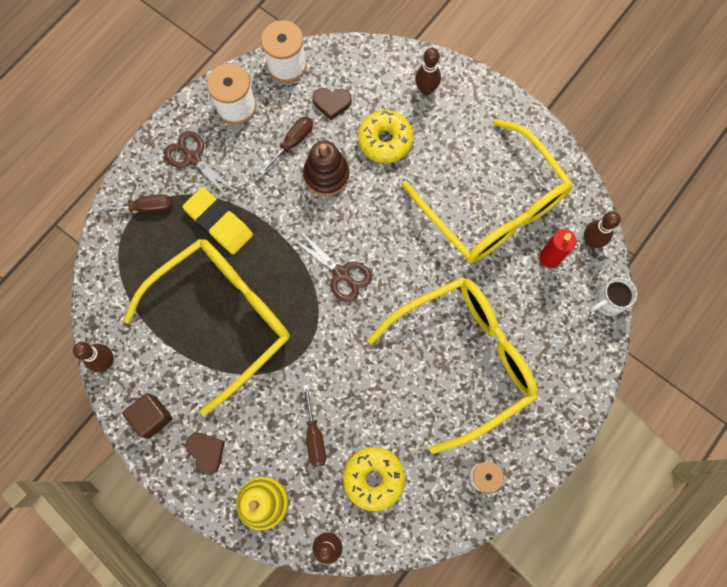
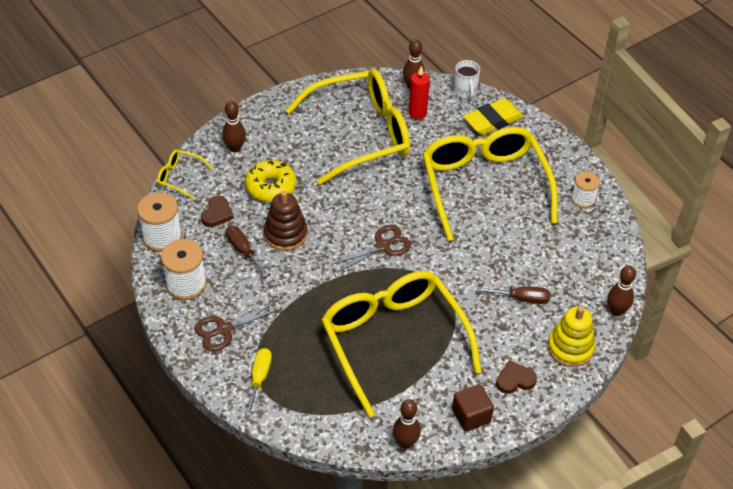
camera: 75 degrees left, 25 degrees down
(145, 207) = (259, 378): brown screwdriver -> yellow screwdriver
(219, 222) = (299, 323): yellow eraser -> yellow eraser (492, 120)
(368, 52) = (179, 177): none -> yellow glasses
(373, 478) = (567, 267): yellow donut -> none

